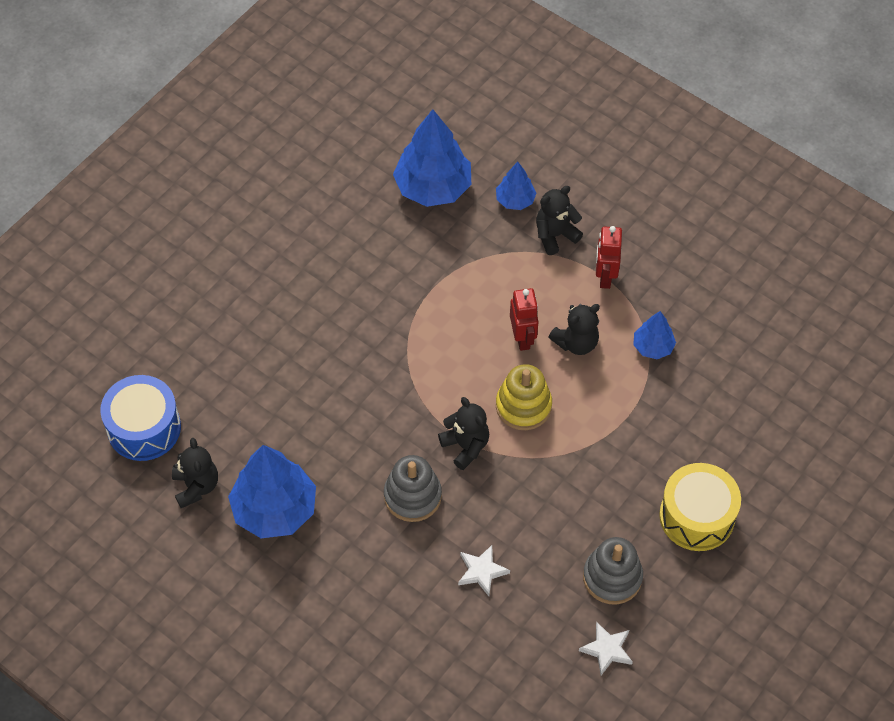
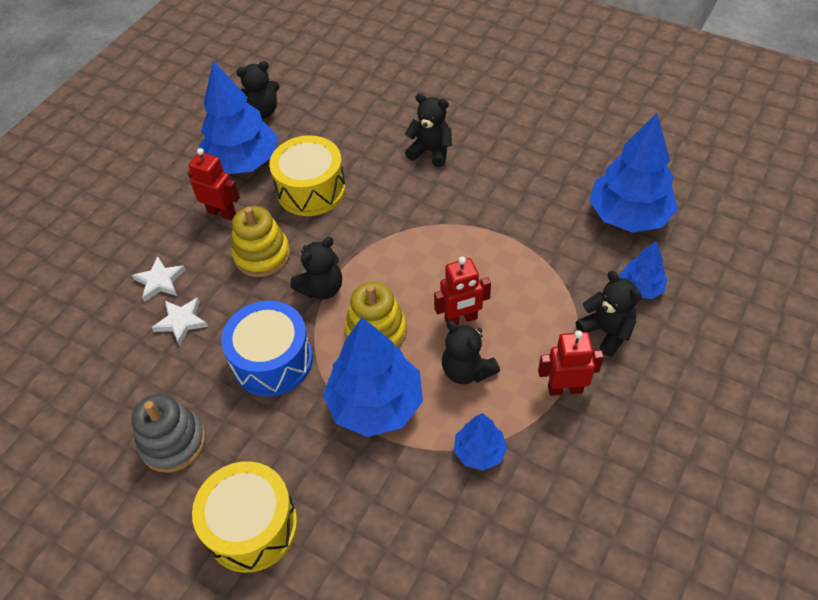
camera: 85 degrees right, 5 degrees down
(144, 428) = (314, 72): blue drum -> blue drum (272, 360)
(307, 330) = (430, 151): none -> black teddy bear
(333, 445) = (311, 190): none -> yellow drum
(345, 532) = (222, 213): none -> red robot
(412, 496) = (262, 255): grey stacking toy -> yellow stacking toy
(598, 415) = (375, 404): none -> blue tree
(607, 649) = (88, 447): white star -> white star (160, 281)

